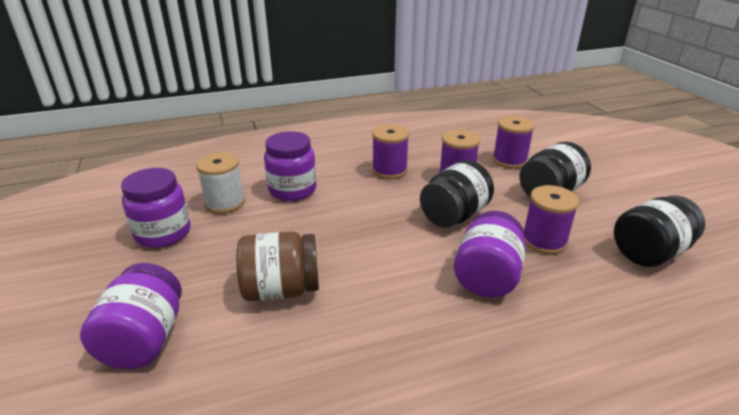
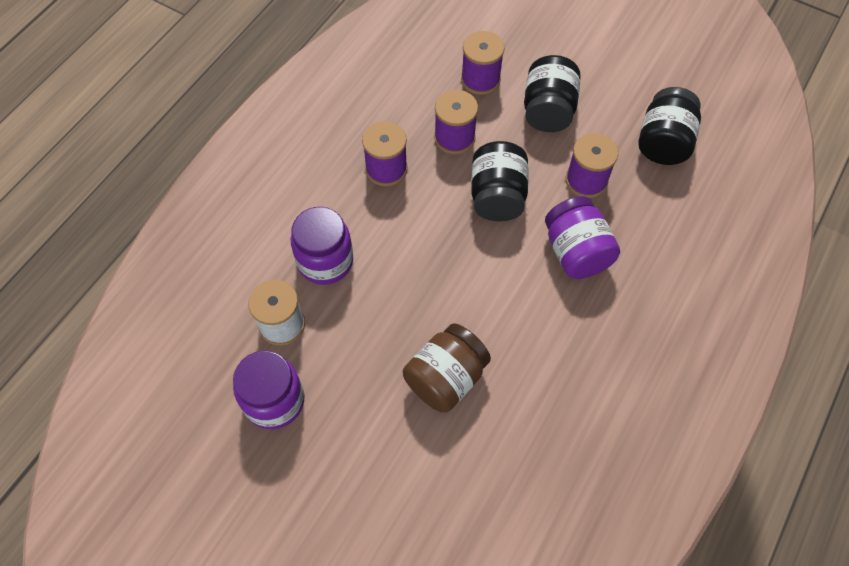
camera: 40 degrees left, 30 degrees up
(144, 340) = (401, 497): purple jar -> none

